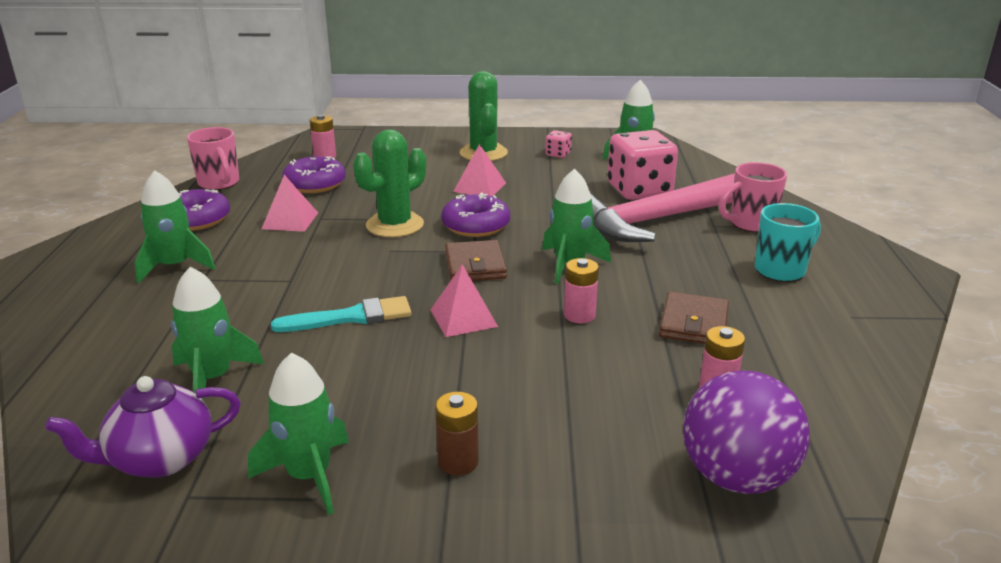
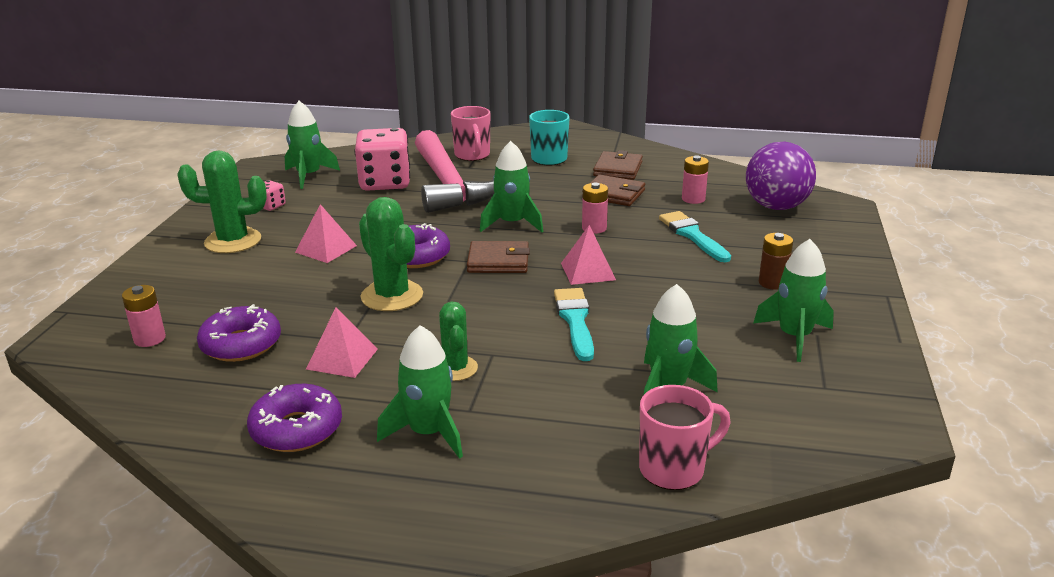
camera: 80 degrees left, 0 degrees up
(160, 459) = (783, 404): purple teapot -> none
(219, 183) = (179, 420): pink mug -> pink mug (674, 469)
(268, 266) = (455, 368): none -> green cactus
(588, 390) = (692, 235): none -> turquoise brush
(786, 322) = (618, 169): none -> brown wallet

